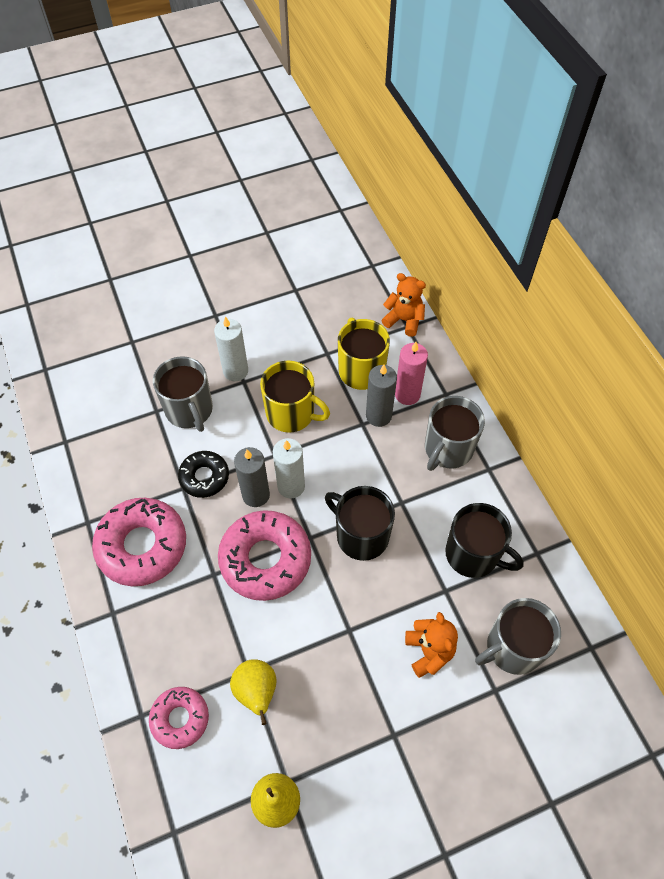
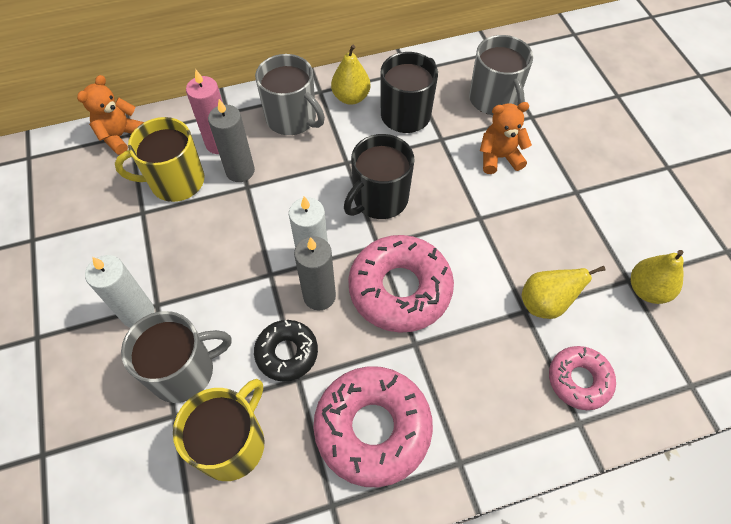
camera: 85 degrees left, 0 degrees up
(291, 413) = (217, 254): yellow mug -> yellow mug (232, 443)
(486, 498) = (351, 97): none -> yellow pear

